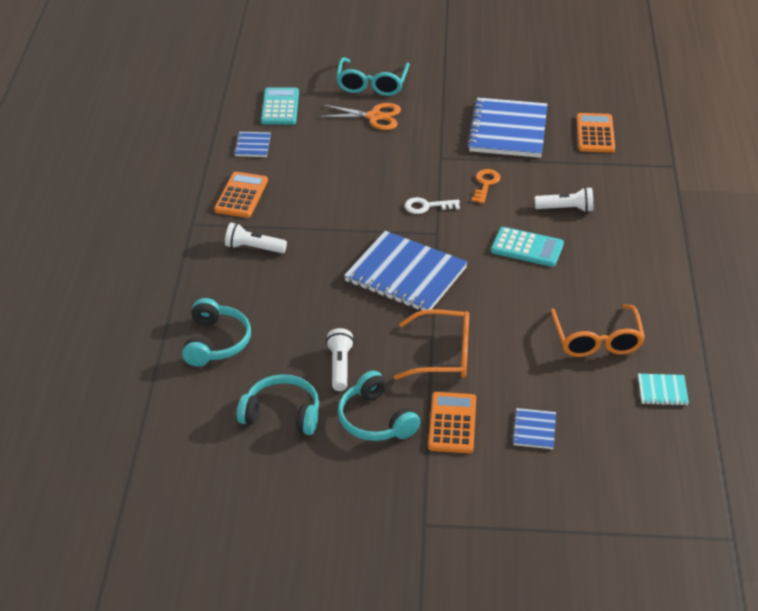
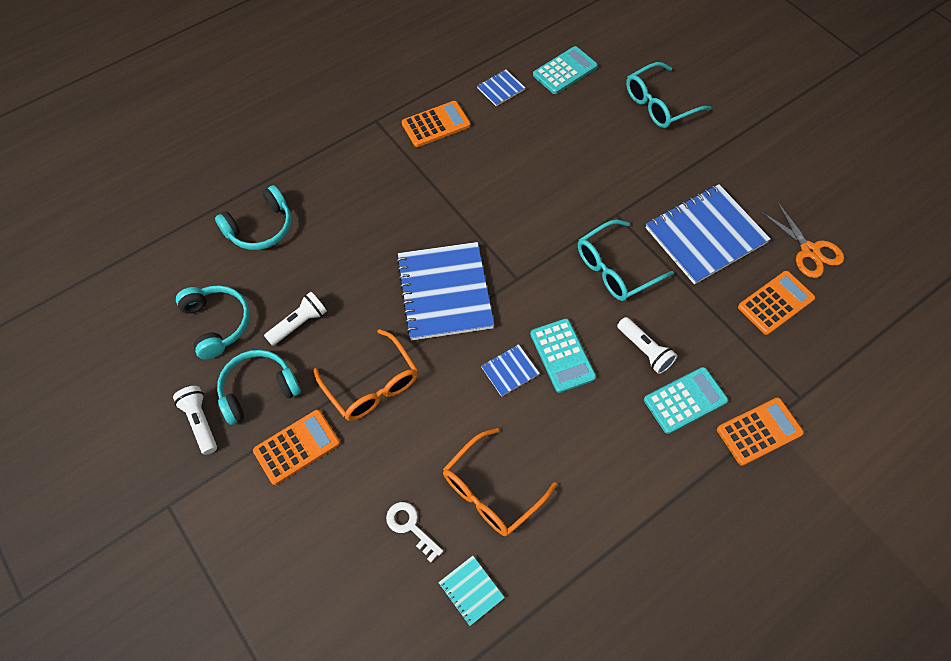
camera: 50 degrees right, 20 degrees up
(253, 248) = (383, 175): white flashlight -> white flashlight (200, 422)
(374, 117) = (619, 135): orange scissors -> orange scissors (809, 251)
(375, 420) = (258, 390): turquoise headphones -> turquoise headphones turned 45 degrees clockwise
(427, 206) = (543, 248): white key -> white key (410, 527)
(485, 184) = (615, 269): orange key -> turquoise glasses
(534, 430) = (337, 515): blue notebook -> blue notebook (510, 371)
(623, 214) = (685, 400): none -> turquoise calculator
(679, 197) = (759, 431): none -> orange calculator

